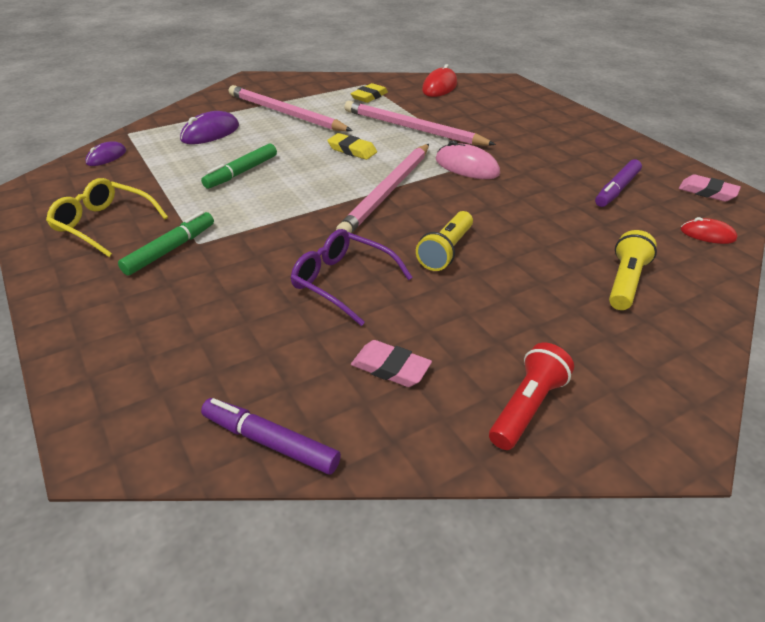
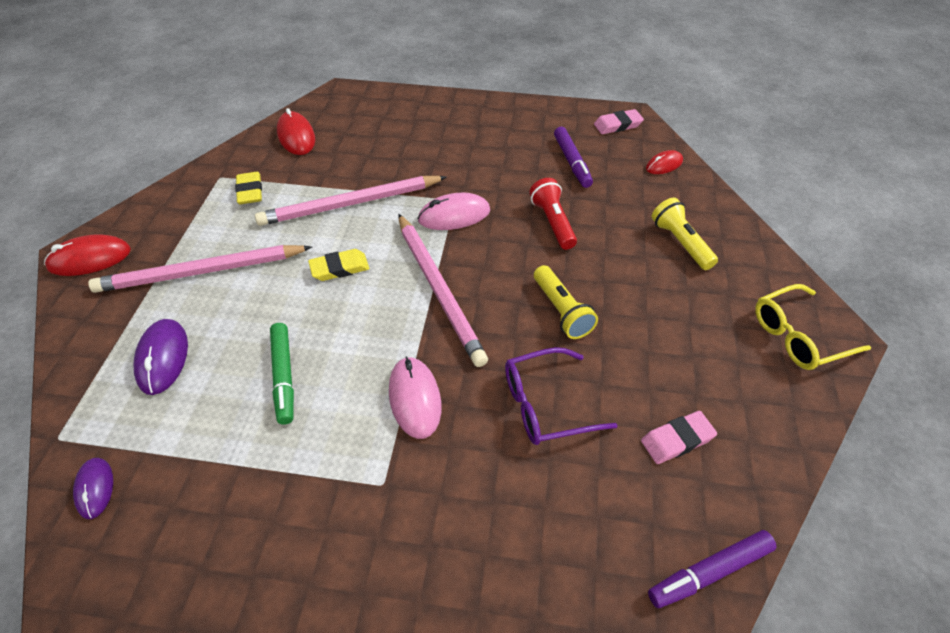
camera: 50 degrees left, 10 degrees up
(104, 224) = (259, 558): yellow glasses -> yellow glasses (799, 336)
(170, 249) = (372, 515): green marker -> none
(252, 84) = (90, 259): none -> red mouse
(280, 224) = (415, 399): none -> pink mouse
(526, 407) = (767, 387): red flashlight -> red flashlight (552, 222)

